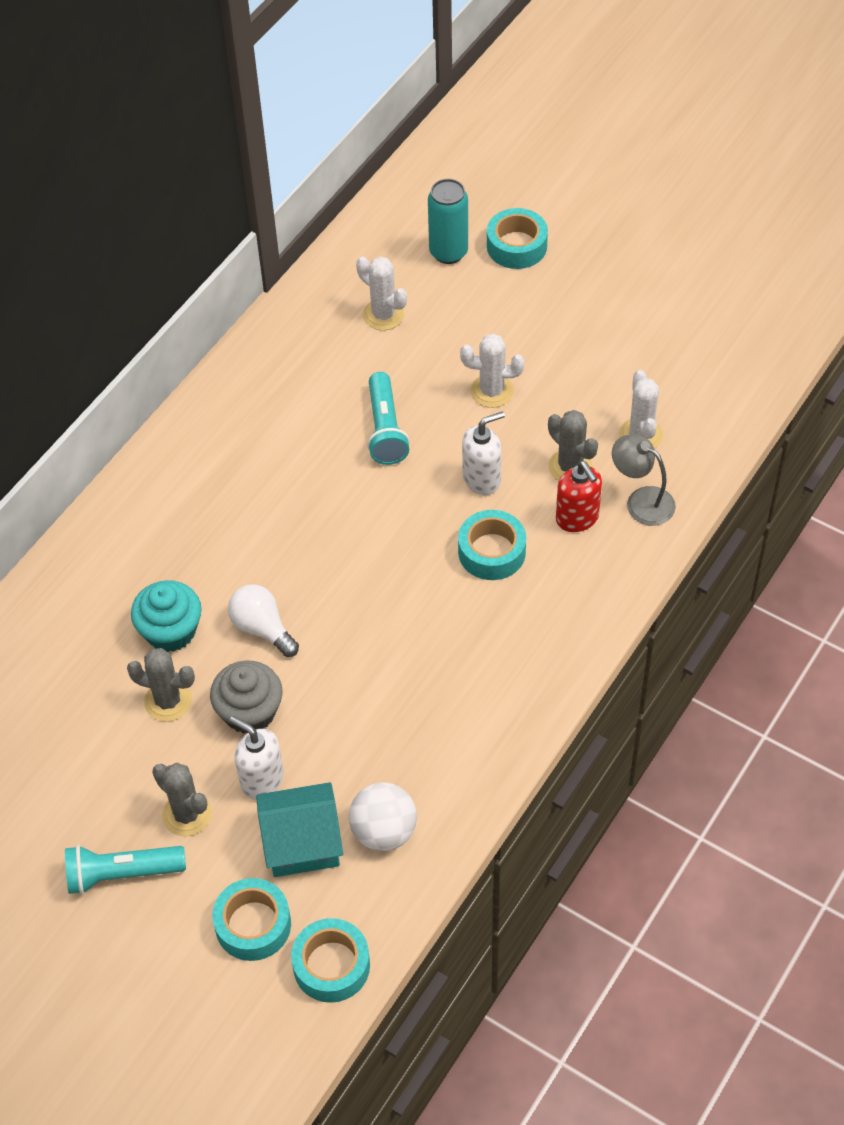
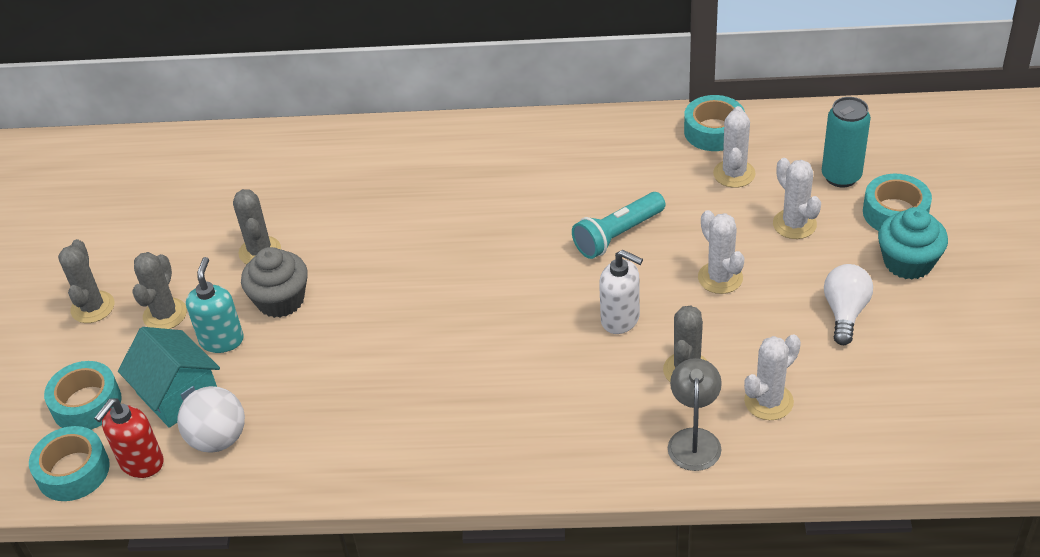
camera: 60 degrees right, 10 degrees down
(122, 874) = (93, 307): turquoise flashlight -> grey cactus
(170, 631) = (324, 219): turquoise cupcake -> turquoise cupcake (908, 262)
(261, 780) = (222, 340): white soap dispenser -> turquoise soap dispenser
(262, 628) = (363, 267): white light bulb -> white light bulb (845, 312)
(474, 312) = (794, 224): none -> white cactus
(492, 552) = (549, 364): turquoise tape -> turquoise tape (714, 131)
(577, 518) = (634, 403): red soap dispenser -> red soap dispenser (141, 463)

